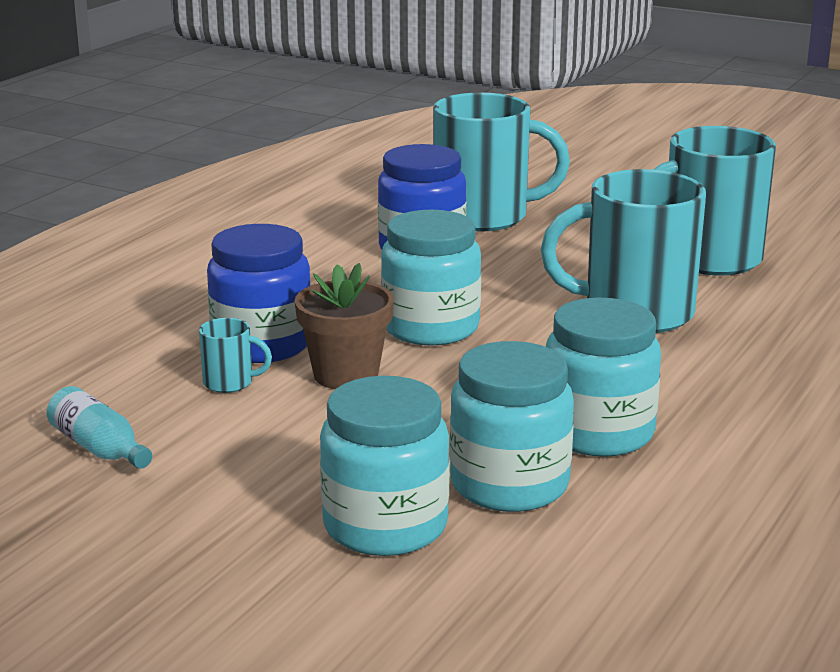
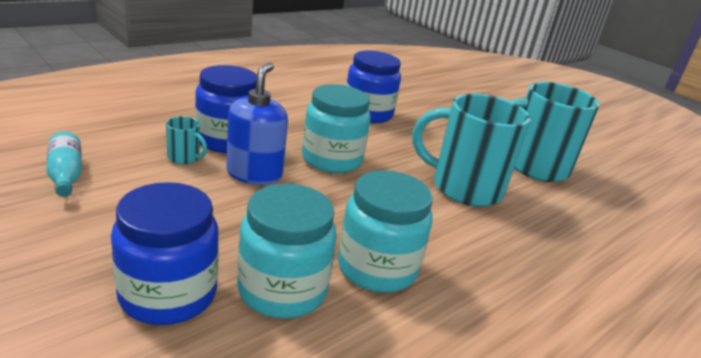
camera: 15 degrees right, 5 degrees up
(346, 375) = (254, 174): brown flower pot -> blue soap dispenser
(385, 526) = (168, 294): turquoise jar -> blue jar
(484, 217) = (418, 106): turquoise mug -> none

